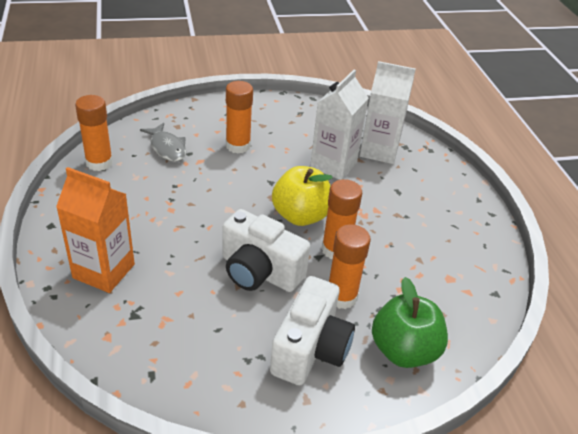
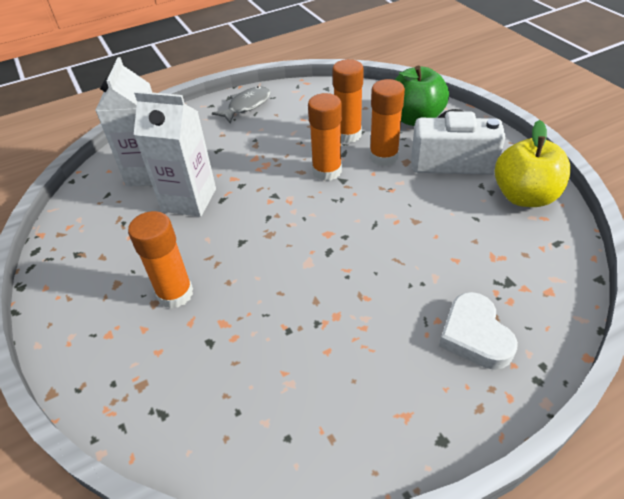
camera: 100 degrees left, 5 degrees up
(99, 163) = (275, 451): orange glue stick -> orange glue stick (347, 135)
(104, 271) = (475, 335): orange carton -> white heart
(167, 148) = (206, 373): grey fish -> grey fish (246, 106)
(259, 272) = (388, 211): white camera -> none
(300, 216) = (290, 204): yellow apple -> yellow apple (524, 196)

